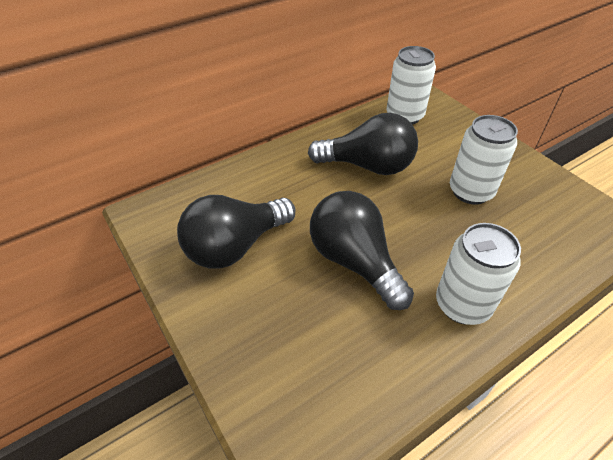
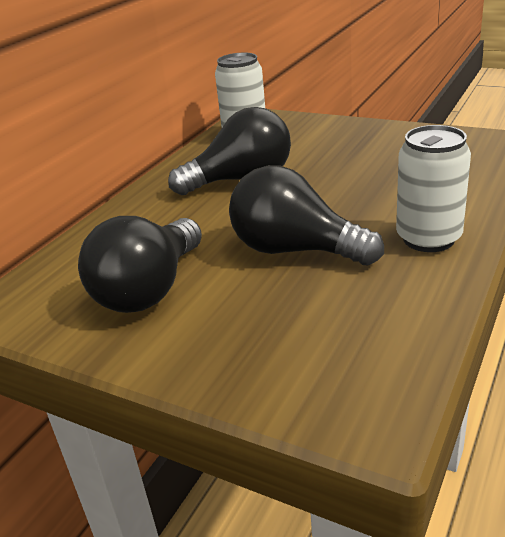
camera: 25 degrees left, 15 degrees down
(470, 191) = (360, 163): white can -> none

